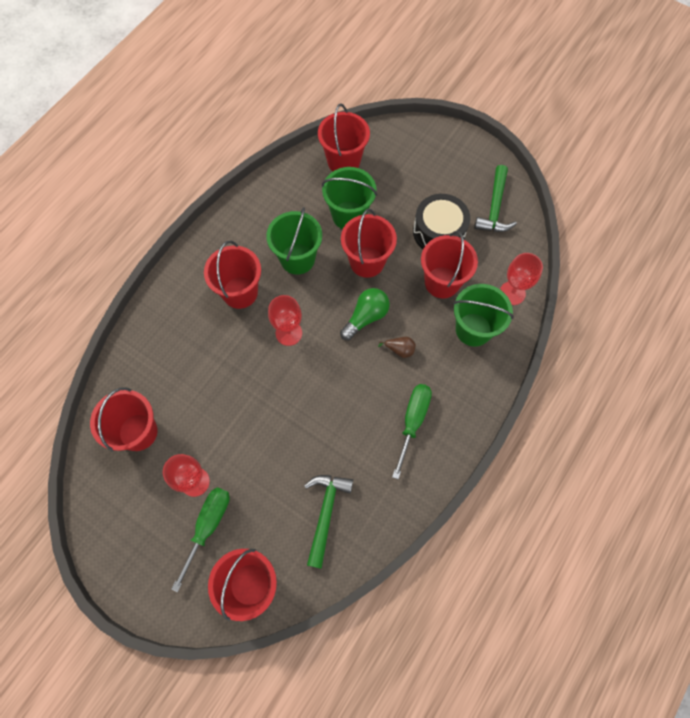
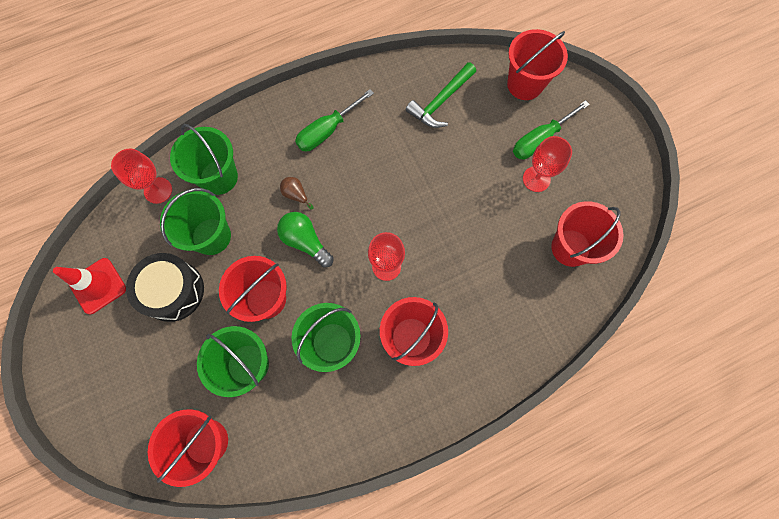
camera: 150 degrees left, 5 degrees up
(366, 317) = (305, 242): green light bulb -> green light bulb turned 60 degrees clockwise
(442, 282) = (211, 236): red bucket -> green bucket
(495, 207) = (98, 286): green hammer -> red traffic cone

